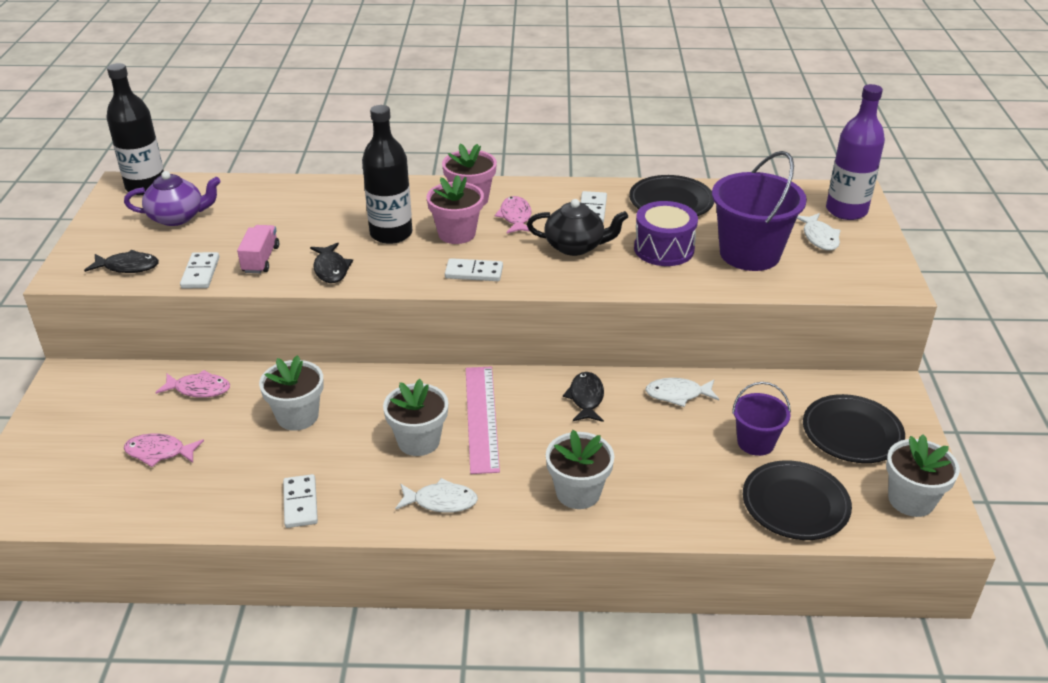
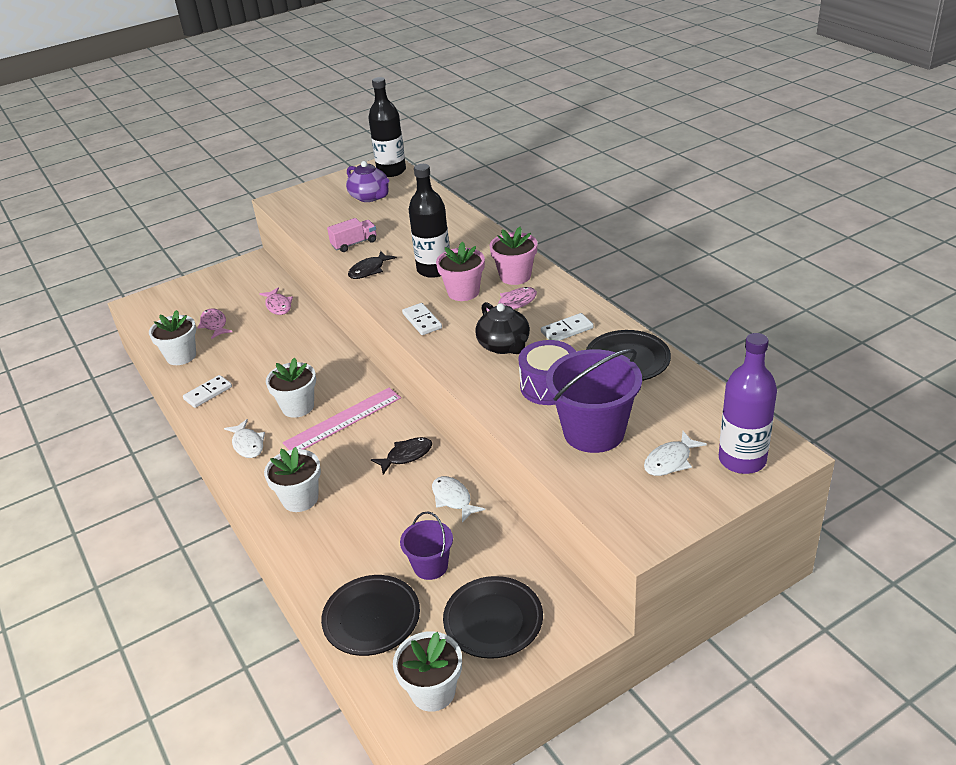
camera: 60 degrees right, 0 degrees up
(128, 267) = (304, 211): black fish -> none
(200, 273) = (320, 234): white domino -> none
(297, 416) = (283, 351): white flower pot -> white flower pot (181, 356)

